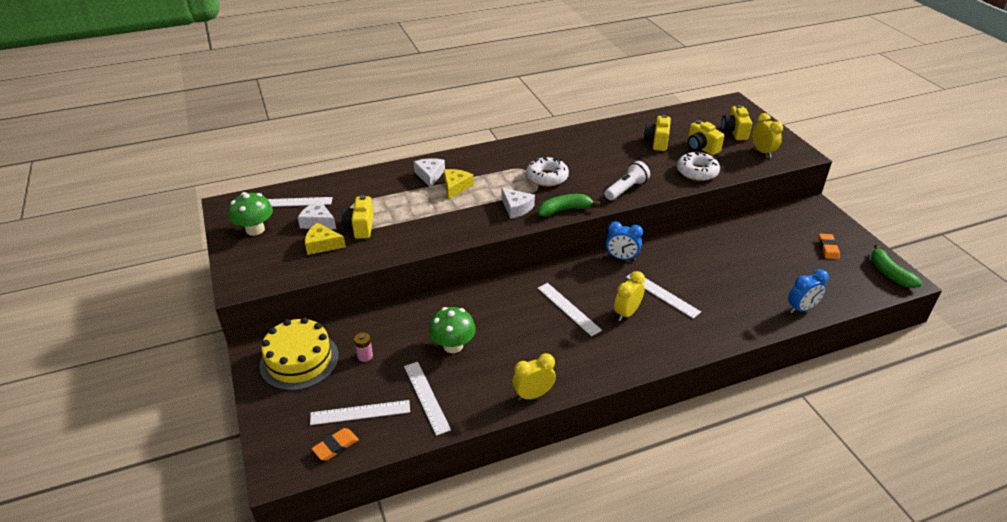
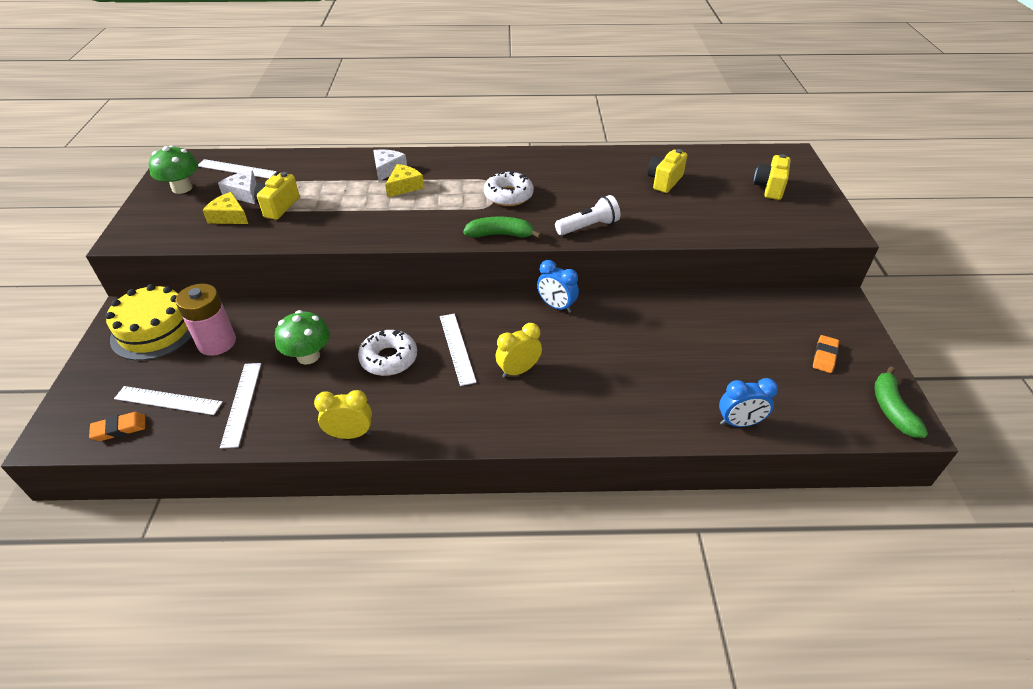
camera: 20 degrees right, 5 degrees up
(365, 356) = (217, 343): pink battery -> pink battery, size x2.17
(516, 208) = (449, 221): white cheese -> none
(662, 294) = (575, 359): white ruler -> none
(697, 172) = (689, 224): white donut -> white donut (389, 359)
(701, 148) = (714, 198): yellow camera -> none
(762, 152) = (790, 218): yellow clock -> none

